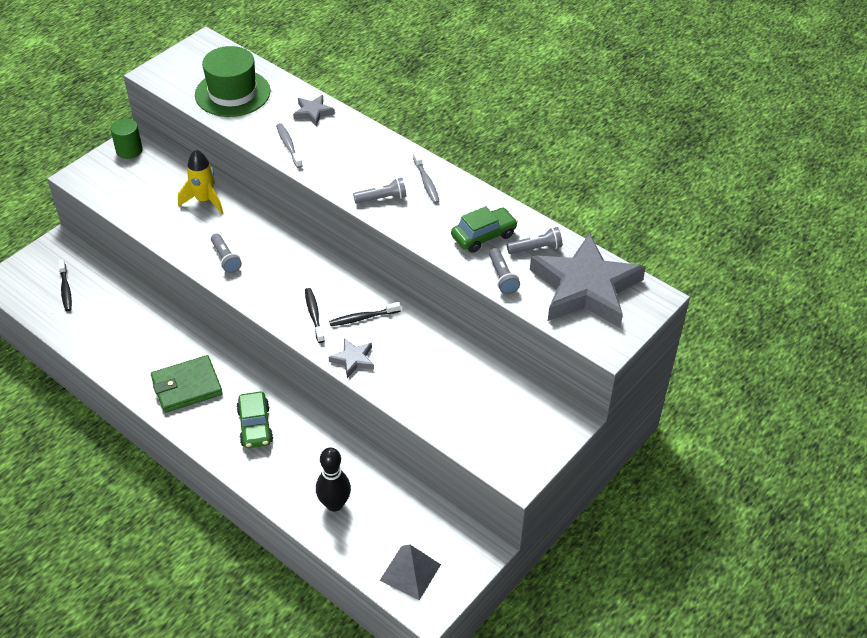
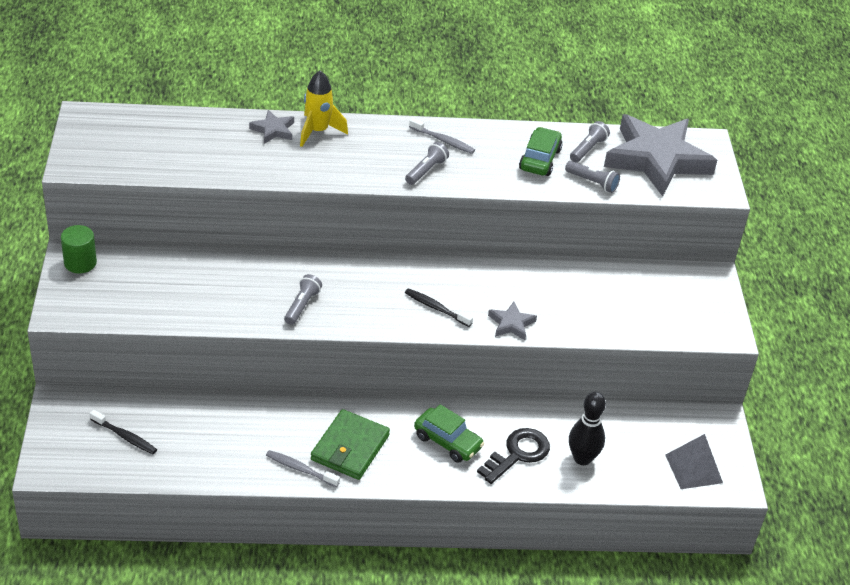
camera: 45 degrees left, 5 degrees down
(204, 200) = (216, 268): yellow rocket -> yellow rocket (318, 131)
(225, 258) = (302, 306): grey flashlight -> grey flashlight turned 90 degrees counterclockwise
(232, 93) = (176, 147): green hat -> none
(288, 145) = (290, 167): grey toothbrush -> grey toothbrush (300, 469)
(292, 468) = (518, 454): none -> black key
(363, 318) = (477, 288): black toothbrush -> none

